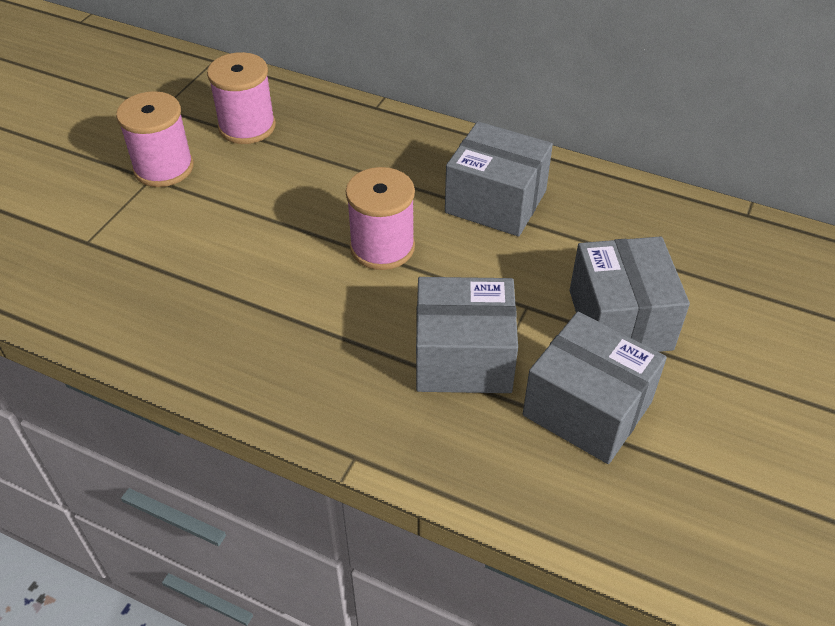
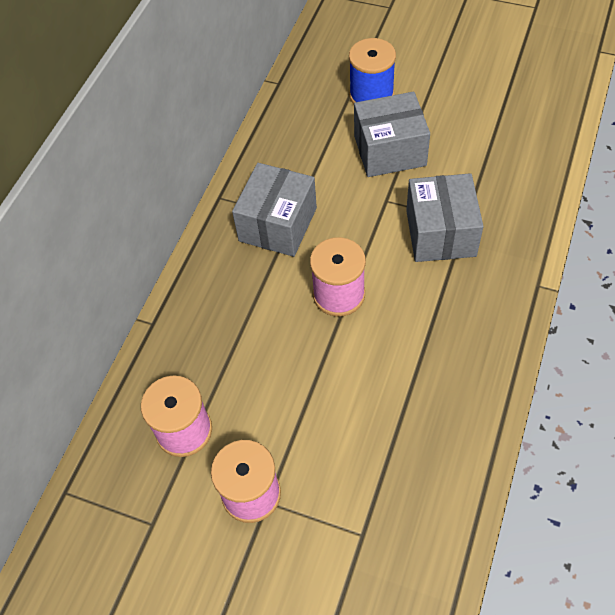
camera: 90 degrees left, 10 degrees up
(587, 409) = (468, 167): grey box -> none
(734, 310) = (371, 95): none -> blue spool

